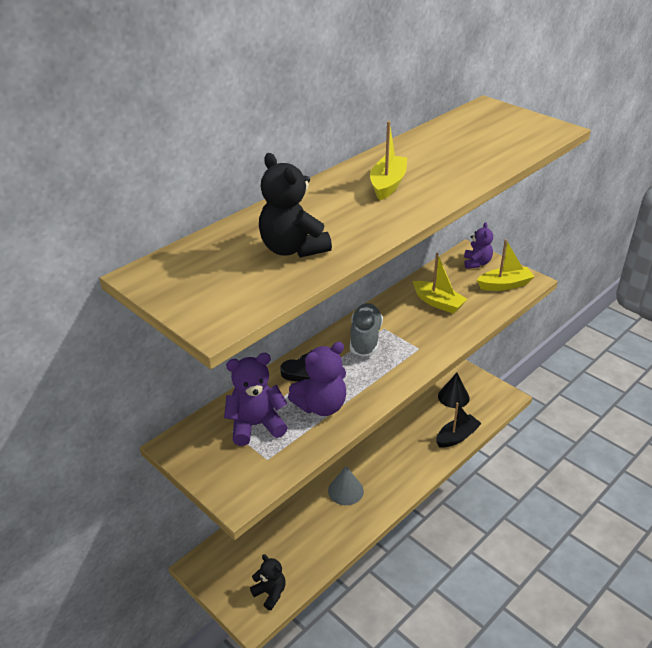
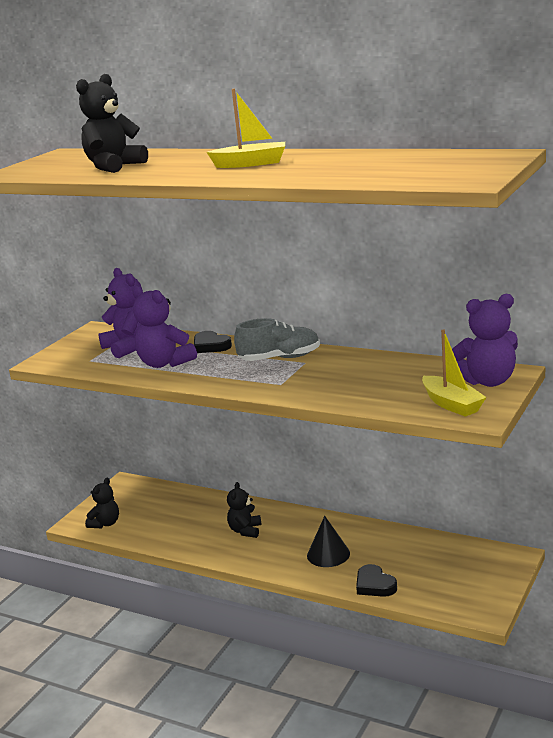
camera: 75 degrees right, 15 degrees down
(345, 491) = (245, 531): grey cone -> black teddy bear
(438, 303) = (376, 377): yellow boat -> none
(453, 397) = (448, 568): black cone -> black cone (328, 554)
(457, 436) = (374, 585): black boat -> black heart
(476, 263) = (488, 381): purple teddy bear -> purple teddy bear, size x1.53

